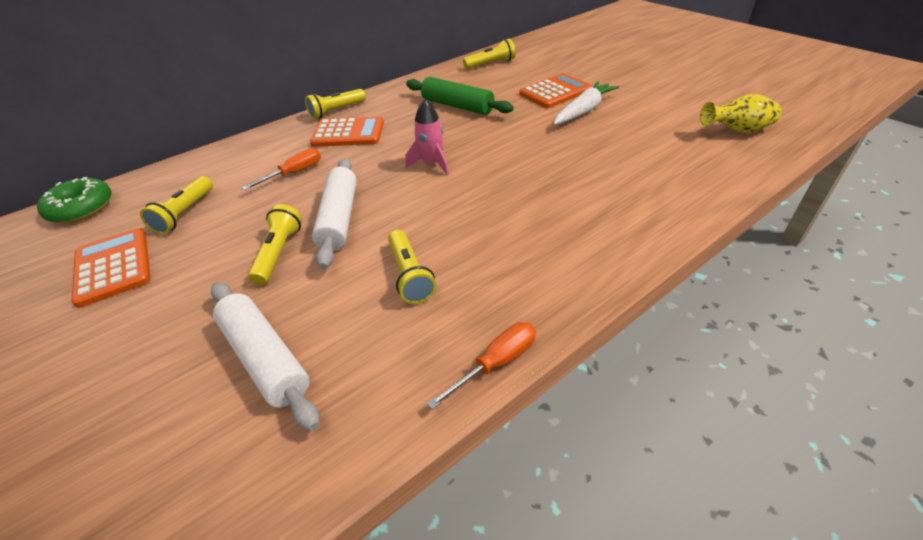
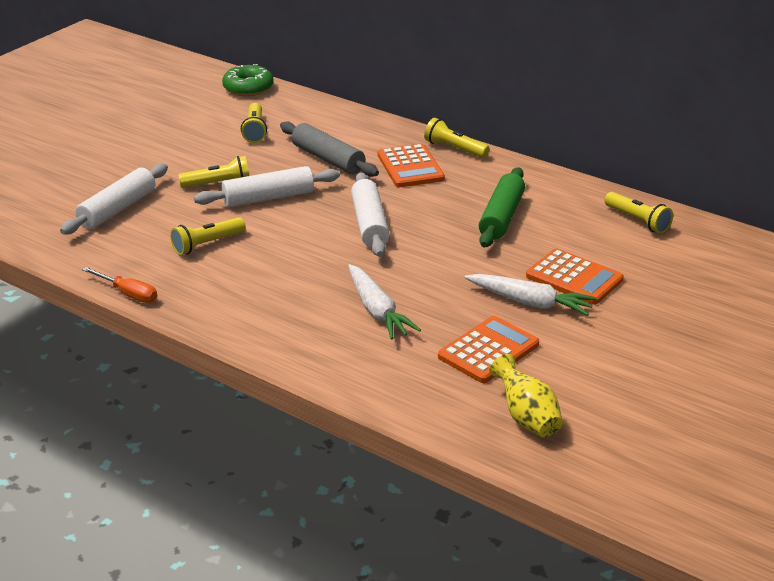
camera: 70 degrees right, 10 degrees down
(113, 267) = (187, 127): orange calculator -> orange calculator (488, 351)
(185, 213) = (255, 130): yellow flashlight -> yellow flashlight turned 90 degrees counterclockwise
(294, 173) = (328, 159): orange screwdriver -> grey rolling pin
(432, 164) = (369, 224): pink rocket -> white rolling pin
(580, 176) = (377, 311): none -> white carrot

